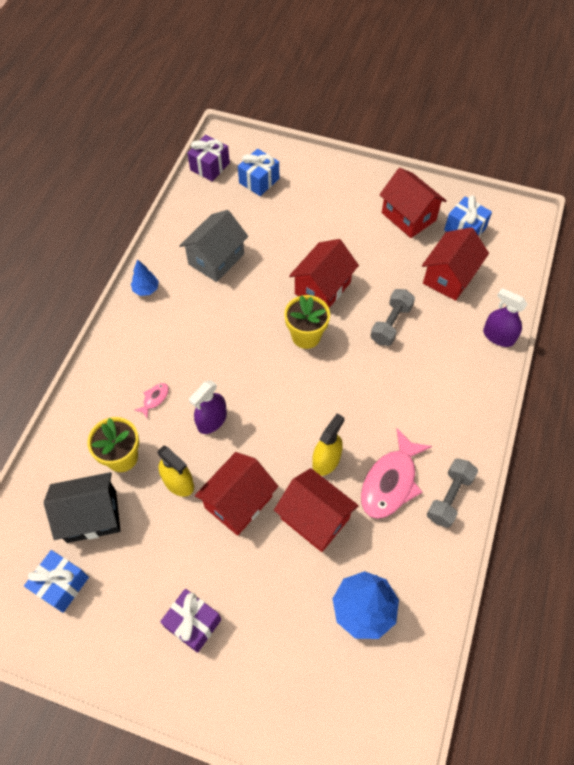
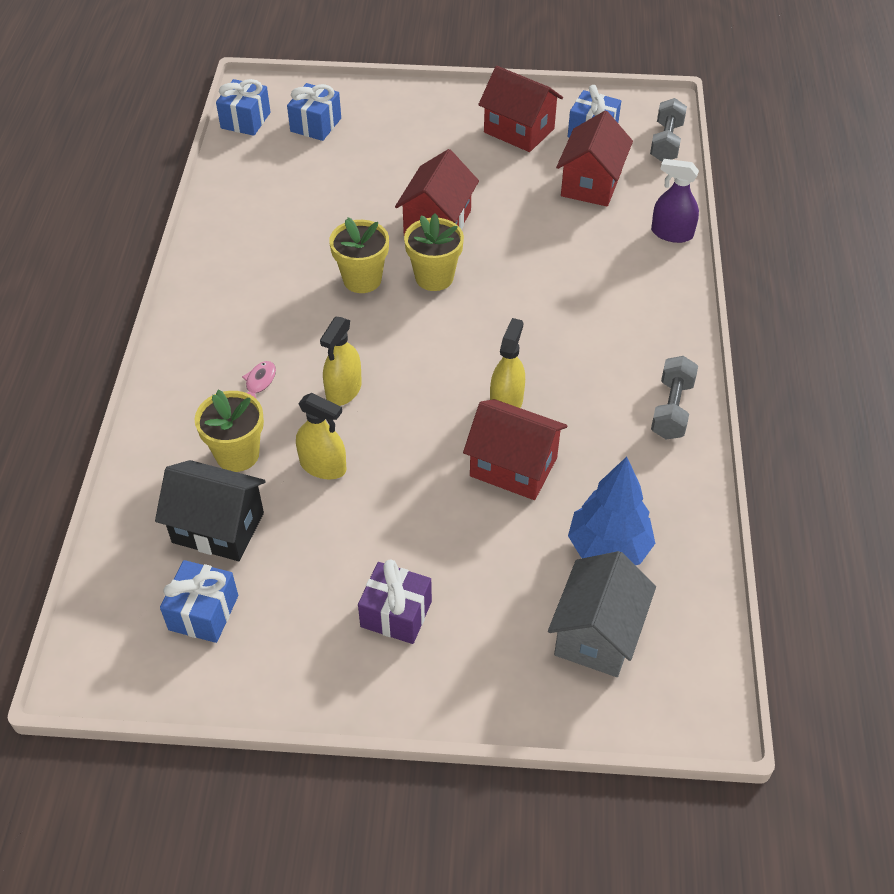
camera: 15 degrees left, 10 degrees down
(91, 516) = (218, 527): black house -> black house turned 45 degrees clockwise
(146, 289) = (206, 266): blue tree -> none
(210, 166) = (245, 120): purple gift -> blue gift
(212, 420) = (344, 390): purple spray bottle -> yellow spray bottle
(216, 259) = (289, 217): grey house -> grey house (597, 634)
(238, 502) = (409, 470): red house -> none
(253, 326) = (362, 279): none -> yellow flower pot
(391, 324) = (536, 245): grey dumbbell -> grey dumbbell (666, 142)
(391, 482) = (594, 408): pink fish -> none

